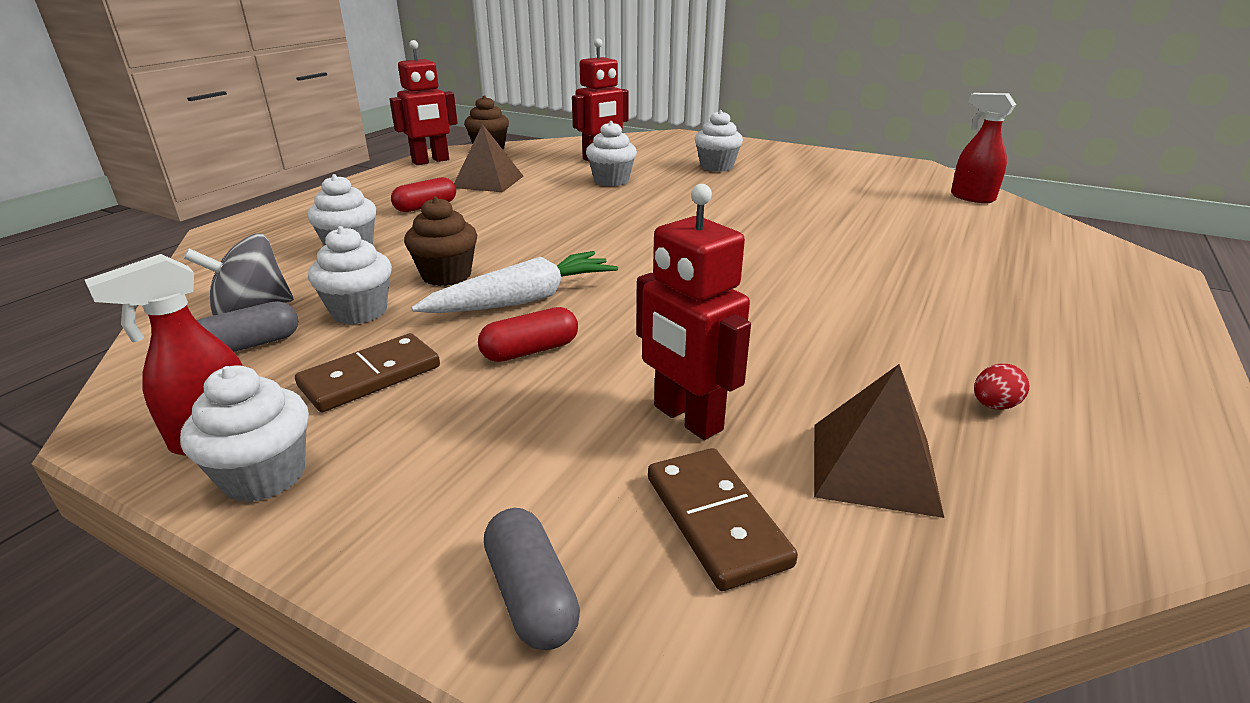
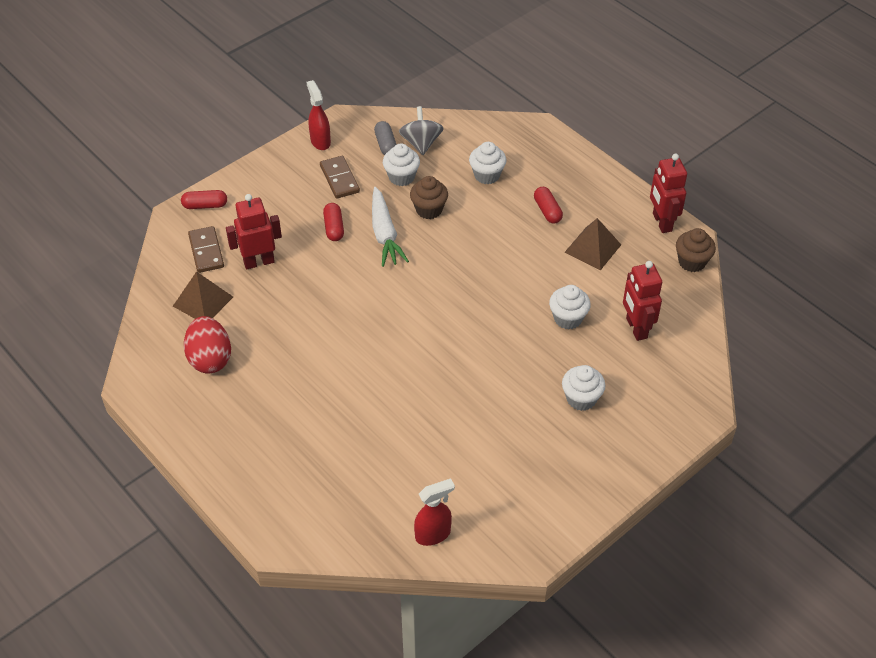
camera: 110 degrees right, 20 degrees up
(264, 476) = (290, 154): white cupcake -> none
(531, 595) = (205, 205): grey capsule -> red capsule
(715, 520) = (206, 251): brown domino -> brown domino turned 75 degrees clockwise
(994, 405) = (210, 359): red egg -> red egg, size x2.34

